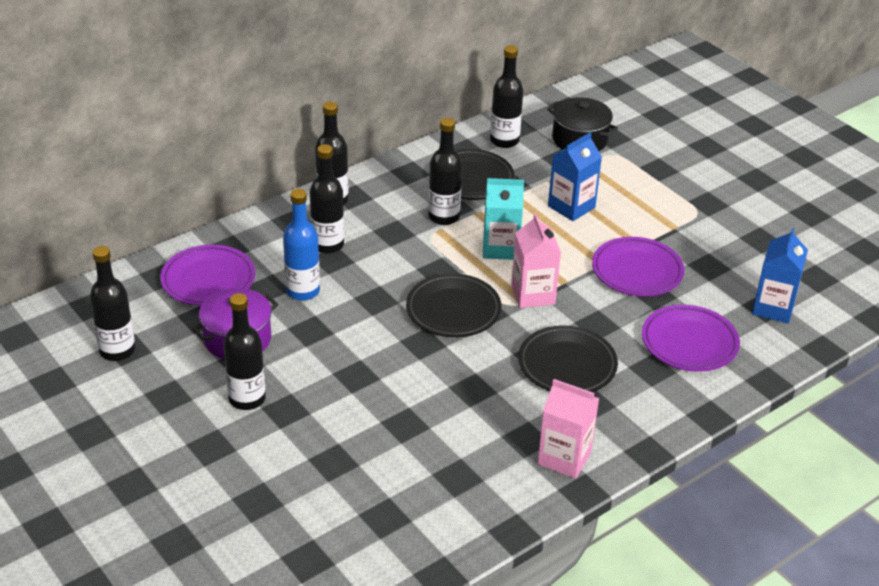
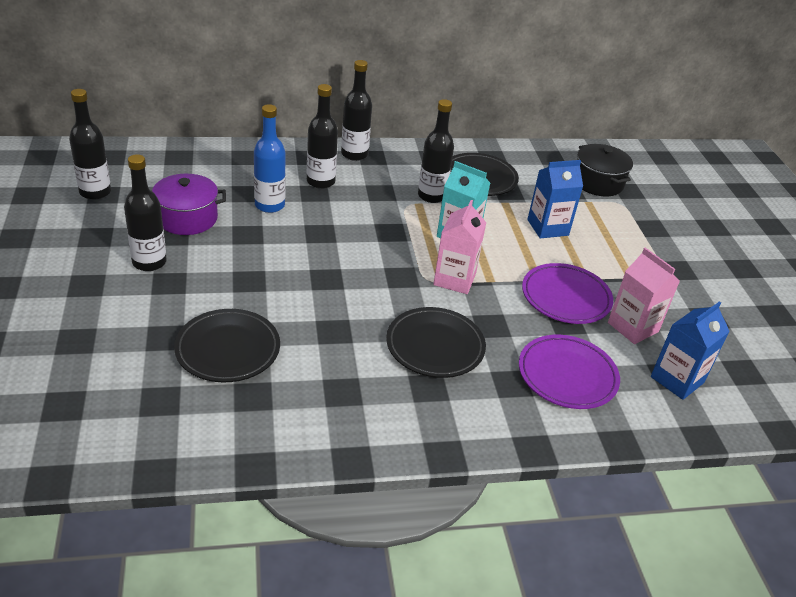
camera: 25 degrees right, 0 degrees up
(208, 280) = (208, 172): purple plate -> none
(453, 310) = (375, 264): black plate -> black plate (228, 349)
(504, 141) = (531, 162): black bottle -> none
(564, 458) = (361, 423): pink carton -> pink carton (633, 327)

